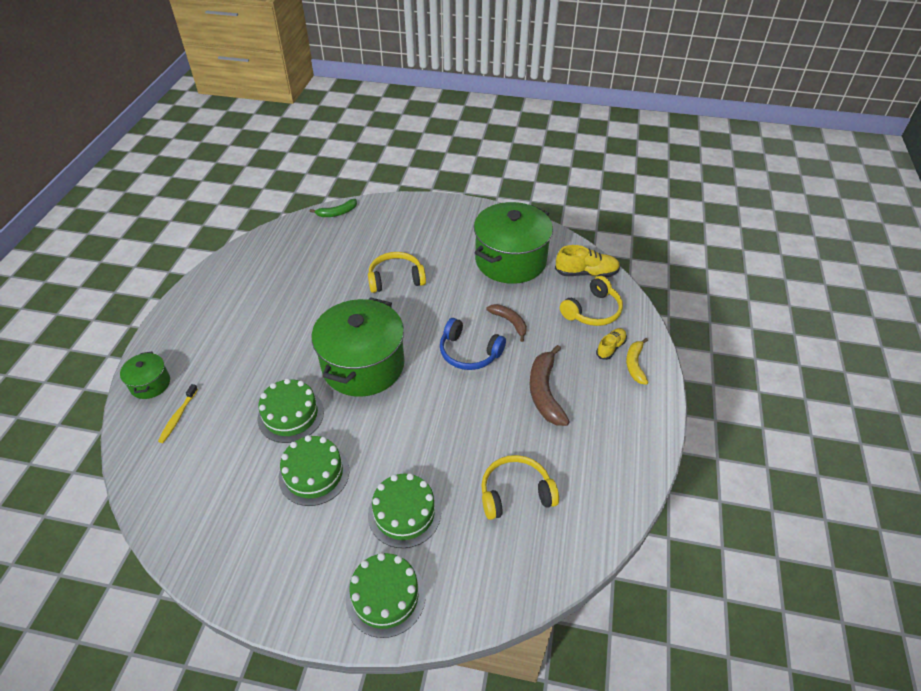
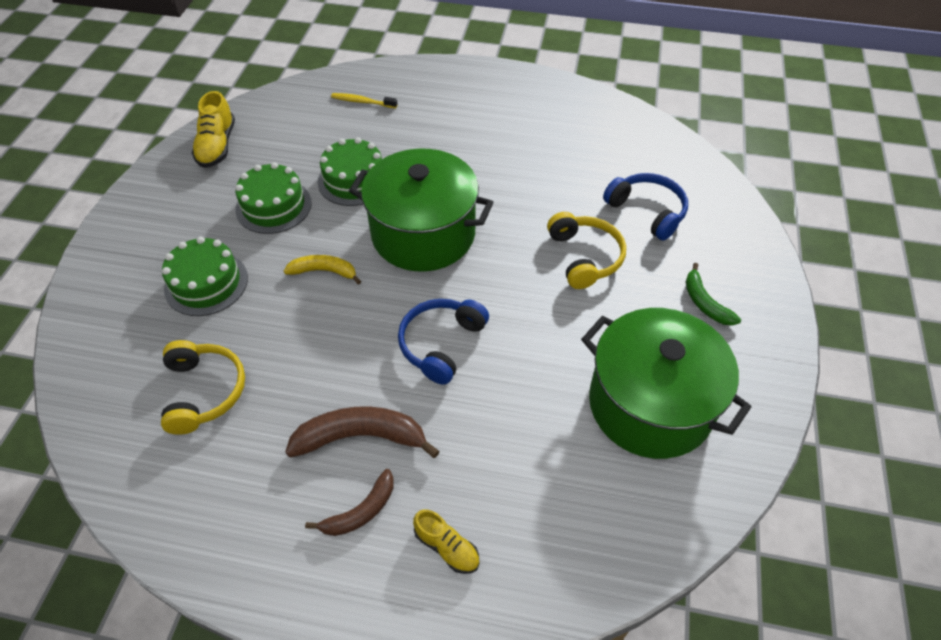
camera: 90 degrees right, 5 degrees up
(150, 384) = (406, 77): green pot -> none
(337, 213) = (717, 185): green banana -> green banana (705, 303)
(357, 246) = (647, 211): none -> blue headphones
(385, 596) = (117, 272): green cake -> none
(509, 322) = (503, 397): brown banana -> brown banana (361, 511)
(586, 273) = (635, 528): yellow shoe -> yellow shoe (217, 146)
(592, 311) = (535, 528): yellow headphones -> none
(635, 364) = (407, 584): yellow banana -> yellow banana (324, 271)

